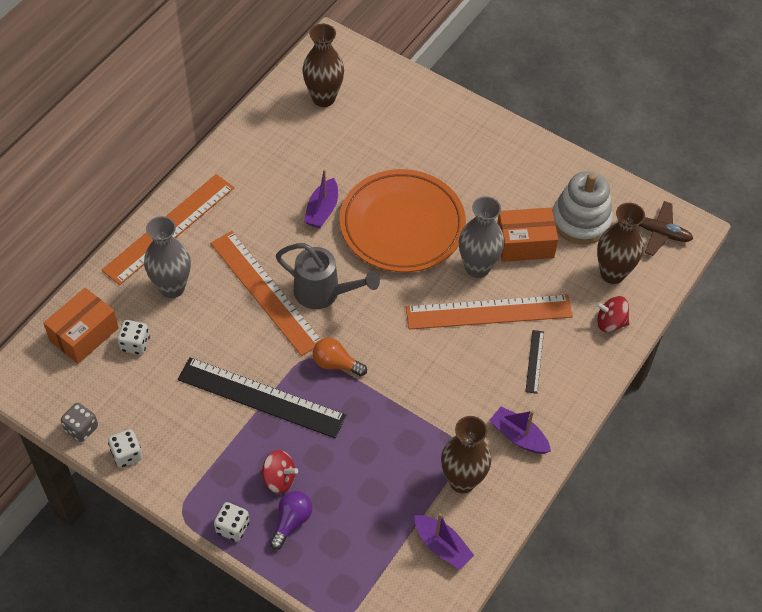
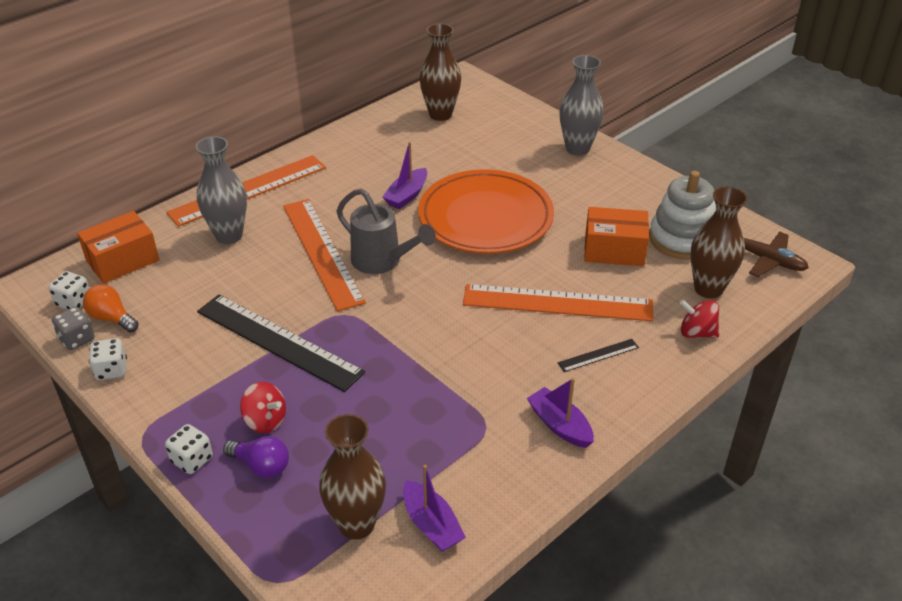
camera: 15 degrees right, 15 degrees down
(135, 344) = (169, 276): white dice -> white dice (74, 302)
(291, 521) = (261, 466): purple light bulb -> purple light bulb turned 75 degrees clockwise
(336, 364) = (372, 324): orange light bulb -> orange light bulb (112, 318)
(462, 481) = (478, 459): brown vase -> brown vase (356, 524)
(477, 267) = (556, 263): grey vase -> grey vase (577, 148)
(534, 361) = (598, 355): black ruler -> black ruler turned 45 degrees clockwise

